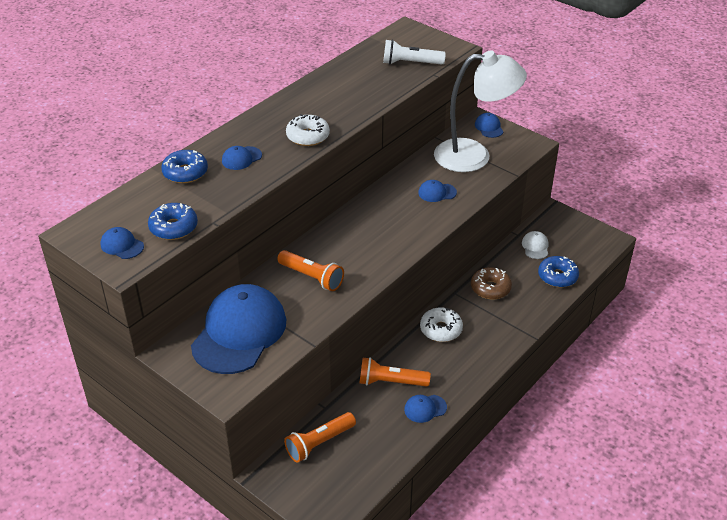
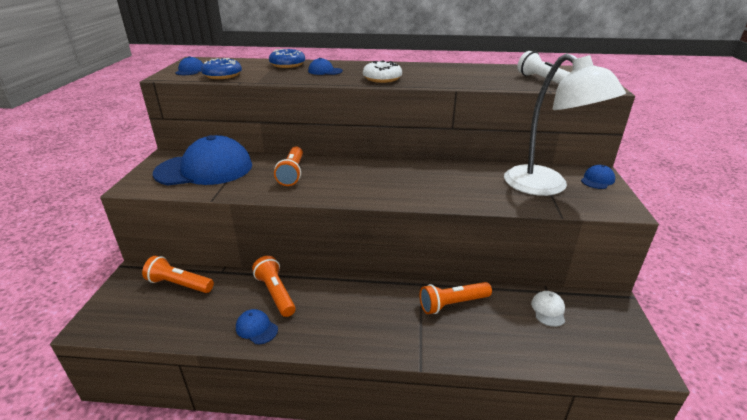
camera: 55 degrees right, 10 degrees down
(437, 192) = (467, 187): blue cap -> none
(441, 329) = (365, 295): white donut -> none
(490, 288) = (452, 304): brown donut -> orange flashlight
(535, 246) = (548, 310): white cap -> white cap turned 45 degrees counterclockwise
(557, 276) = (529, 346): blue donut -> none

